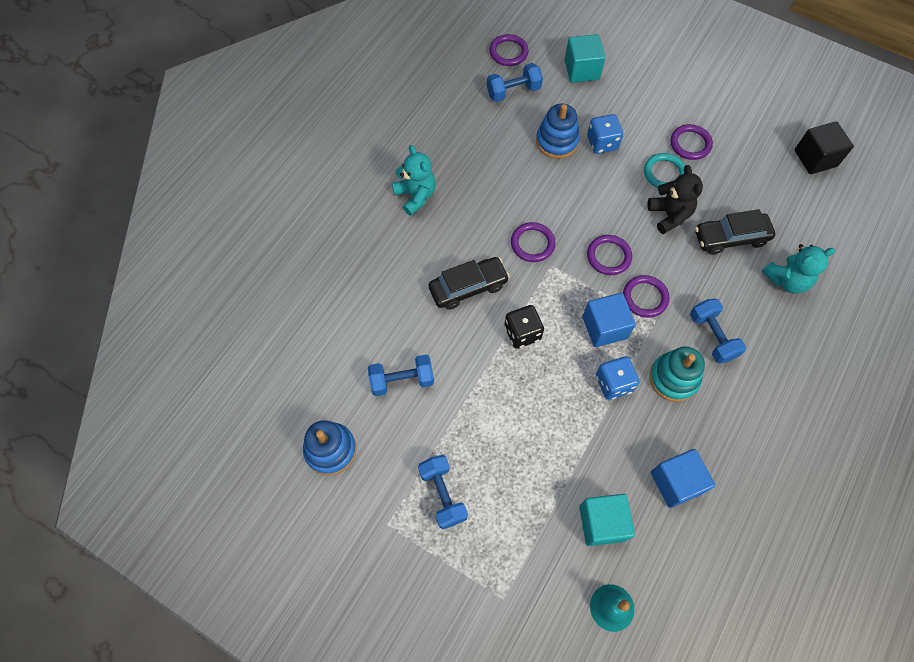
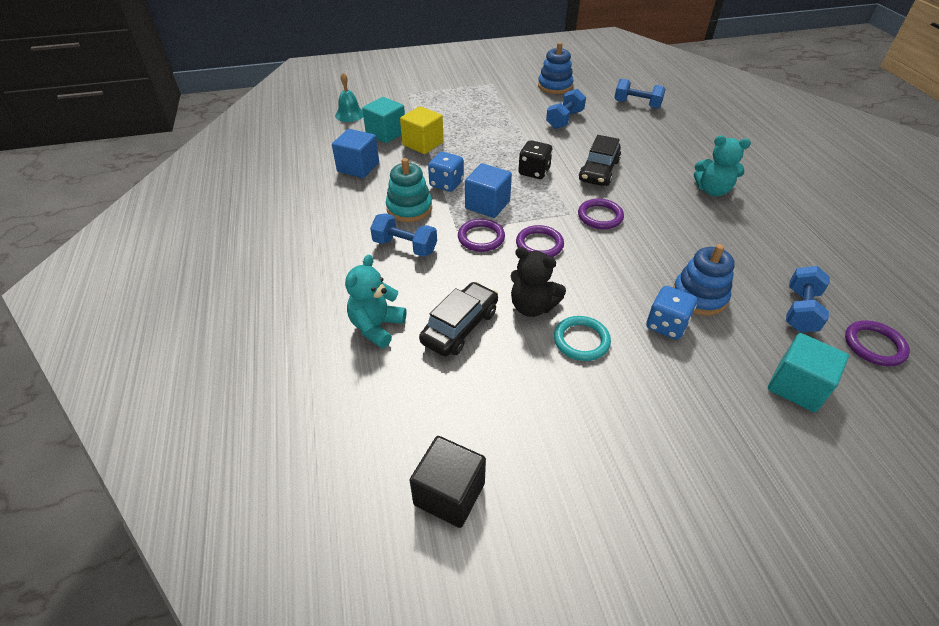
camera: 135 degrees right, 20 degrees down
(443, 494) = (481, 101): blue dumbbell -> blue dumbbell (637, 104)
(580, 467) = (423, 144): none -> yellow cube
(690, 144) = (595, 392): purple ring -> none

